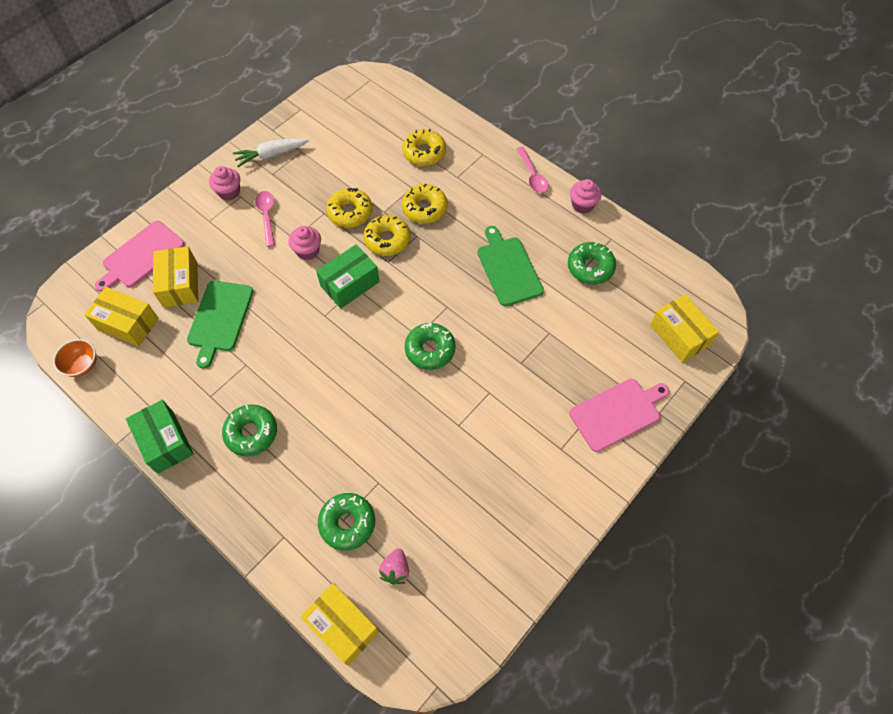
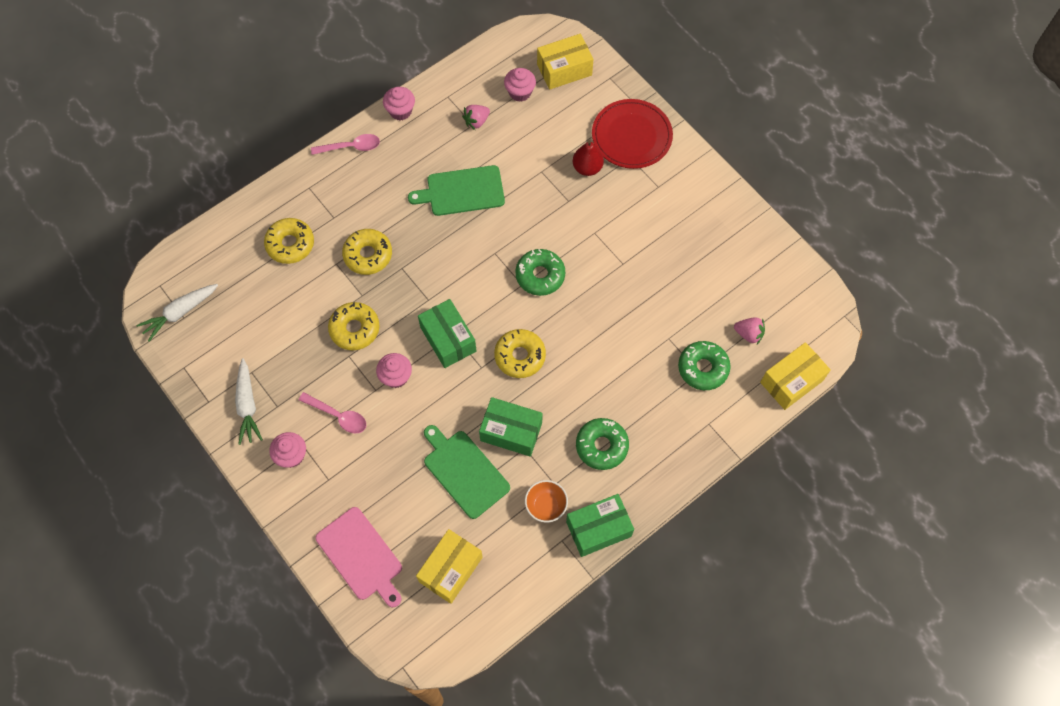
camera: 80 degrees left, 5 degrees up
(82, 365) = (494, 617): orange bowl -> orange bowl (546, 506)
(180, 284) = (410, 512): yellow box -> none
(220, 319) = (464, 471): green cutting board -> green cutting board turned 150 degrees counterclockwise
(261, 350) = (511, 431): none -> green box
(267, 216) = (338, 416): pink spoon -> pink spoon turned 150 degrees counterclockwise
(348, 97) = (180, 313): none -> white carrot
(387, 240) = (400, 296): yellow donut -> yellow donut (520, 356)
(565, 374) = (587, 168): none -> red pear
(590, 267) = (476, 121): green donut -> pink strawberry
(617, 413) = (631, 136): pink cutting board -> red plate
(637, 299) = (520, 92): none -> pink cupcake

